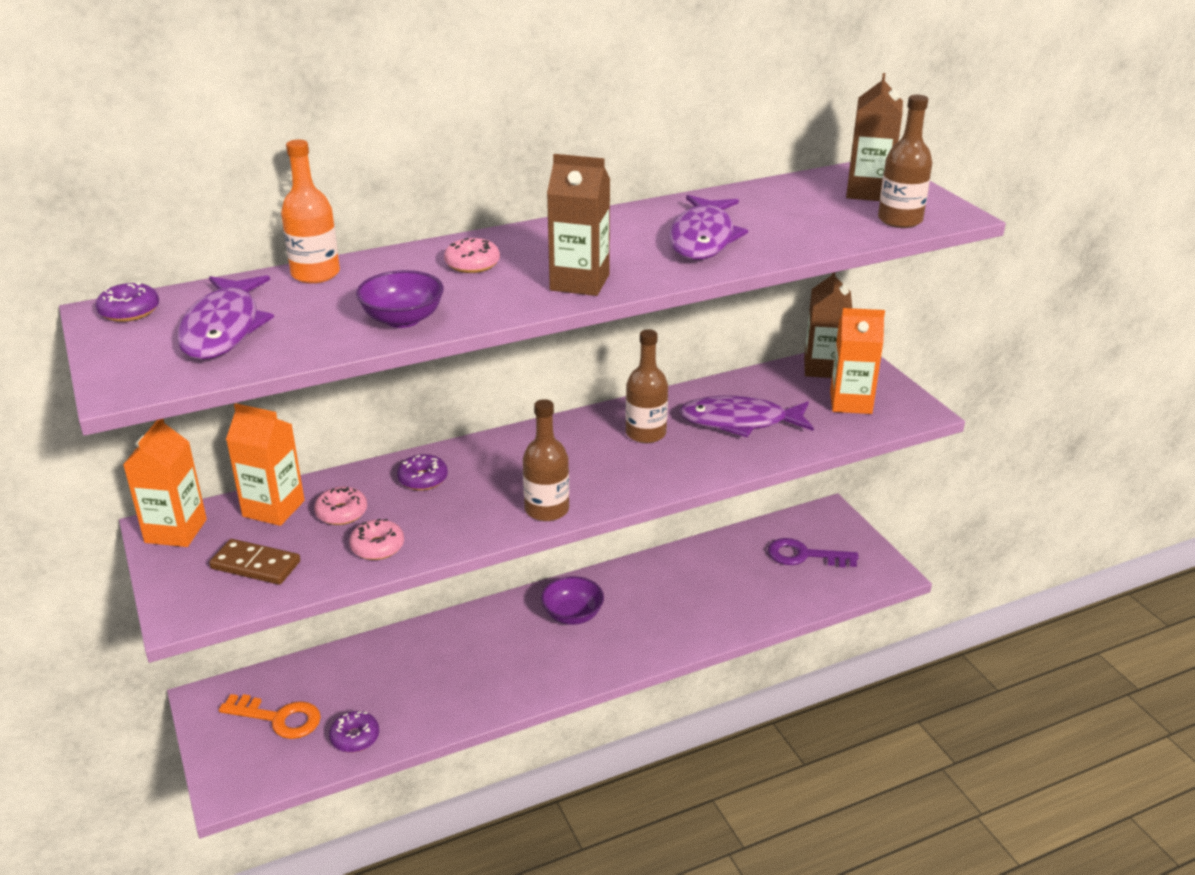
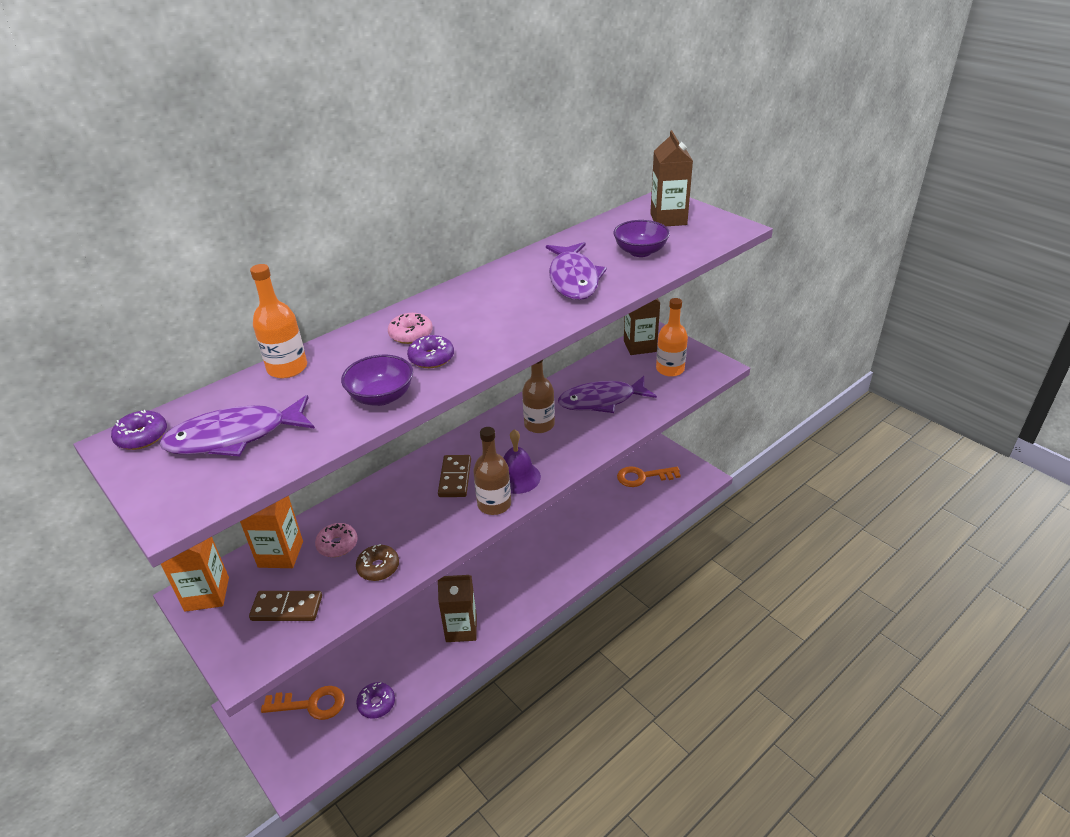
camera: 15 degrees left, 5 degrees up
(223, 329) = (234, 437): purple fish -> purple fish turned 90 degrees clockwise
(377, 547) = (378, 567): pink donut -> brown donut
(423, 479) = (389, 500): purple donut -> purple donut (431, 358)
(512, 471) = (455, 478): none -> brown domino
(572, 615) = (501, 562): purple bowl -> purple bowl (640, 252)
(579, 282) = (502, 335): brown carton -> brown carton (461, 629)
(590, 486) = (517, 477): none -> purple bell
(804, 555) = (643, 477): purple key -> orange key
(850, 402) = (670, 369): orange carton -> orange bottle
(900, 220) = (702, 238): brown bottle -> none

